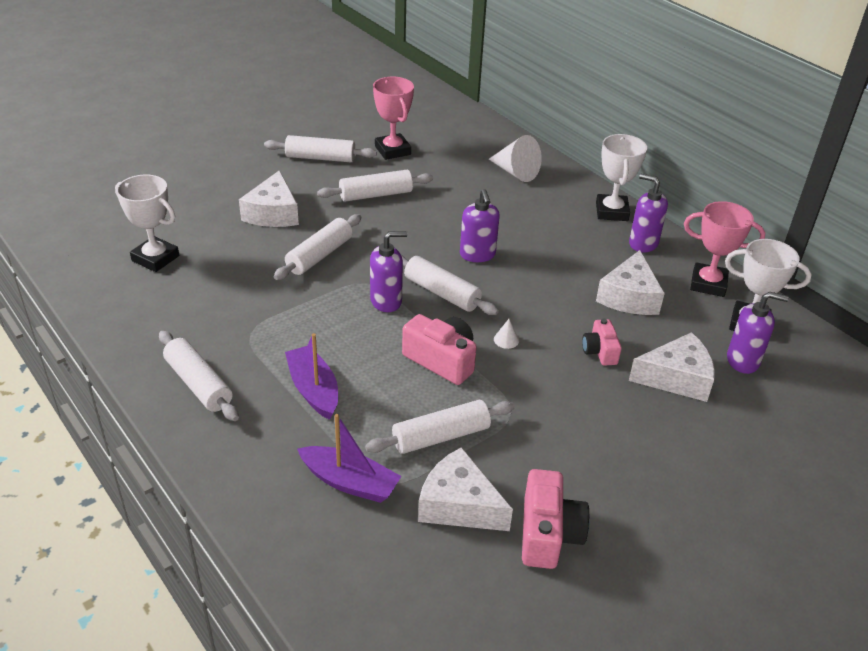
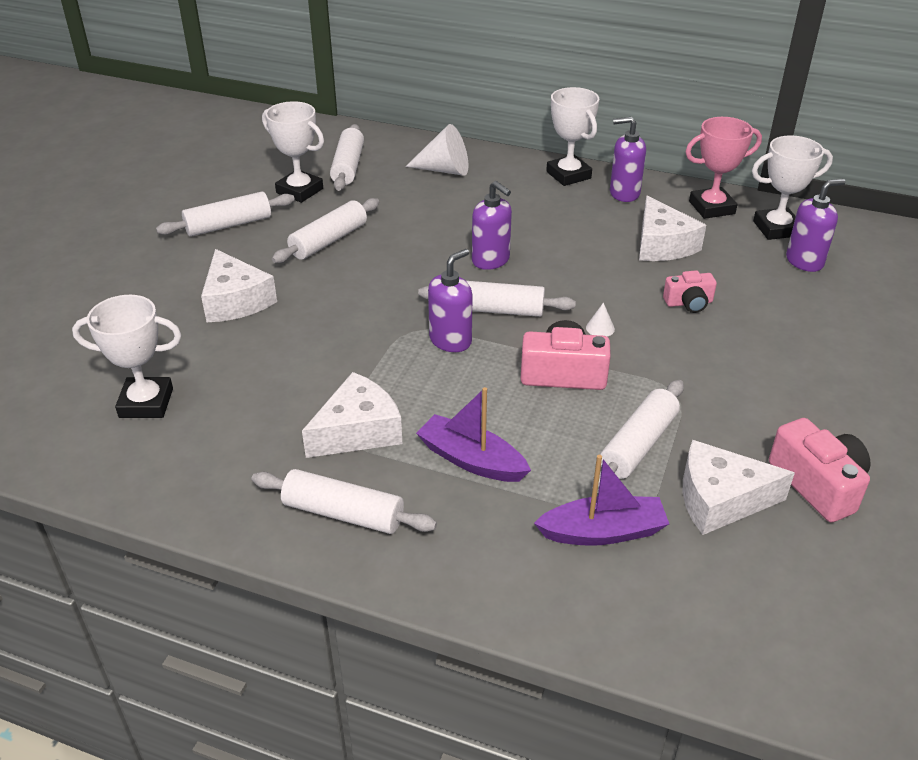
camera: 30 degrees left, 0 degrees up
(319, 255) = (334, 324): white rolling pin -> white rolling pin (348, 167)
(392, 150) = (299, 191): pink trophy -> white trophy
(600, 351) = (689, 303): pink camera -> pink camera turned 60 degrees counterclockwise
(676, 378) = (772, 298): white cheese -> white cheese (358, 431)

